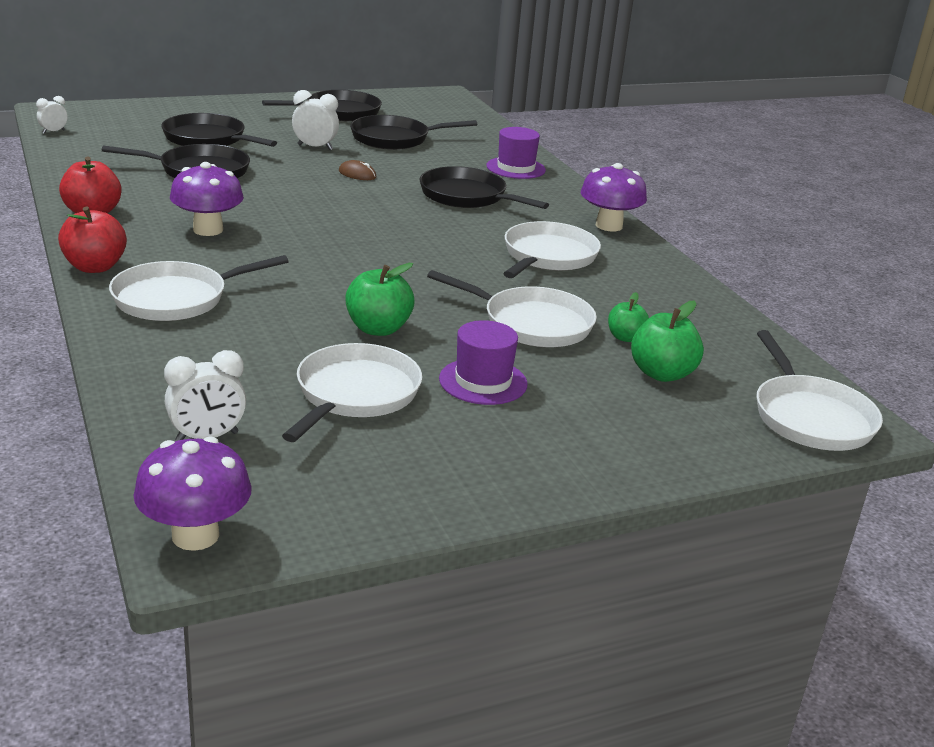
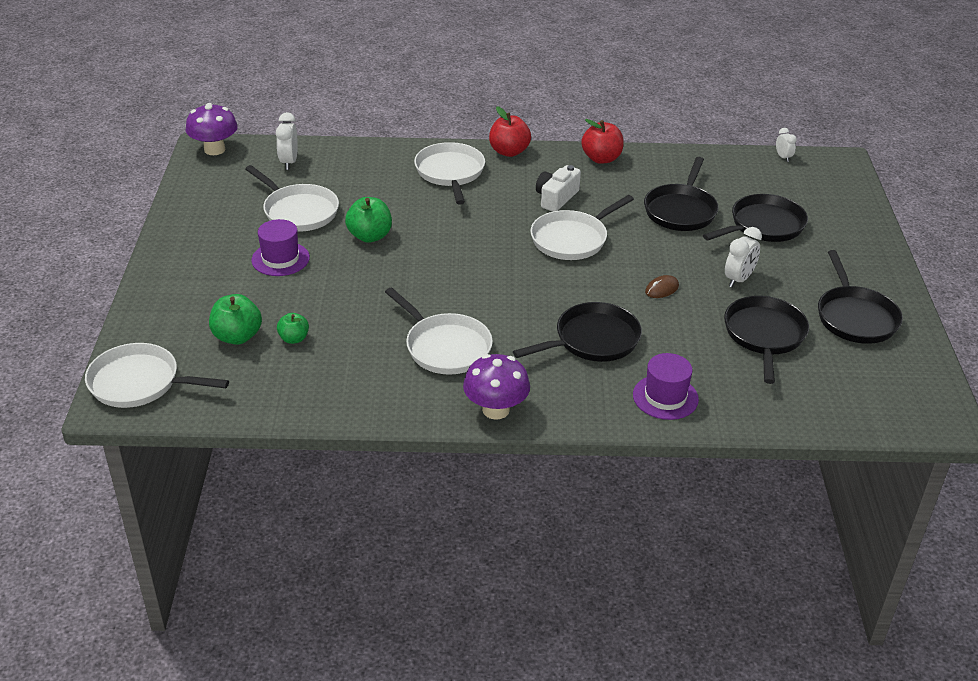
camera: 115 degrees right, 10 degrees up
(208, 230) = (556, 198): purple mushroom -> white camera
(531, 323) = (339, 301): white pan -> white pan (572, 239)

